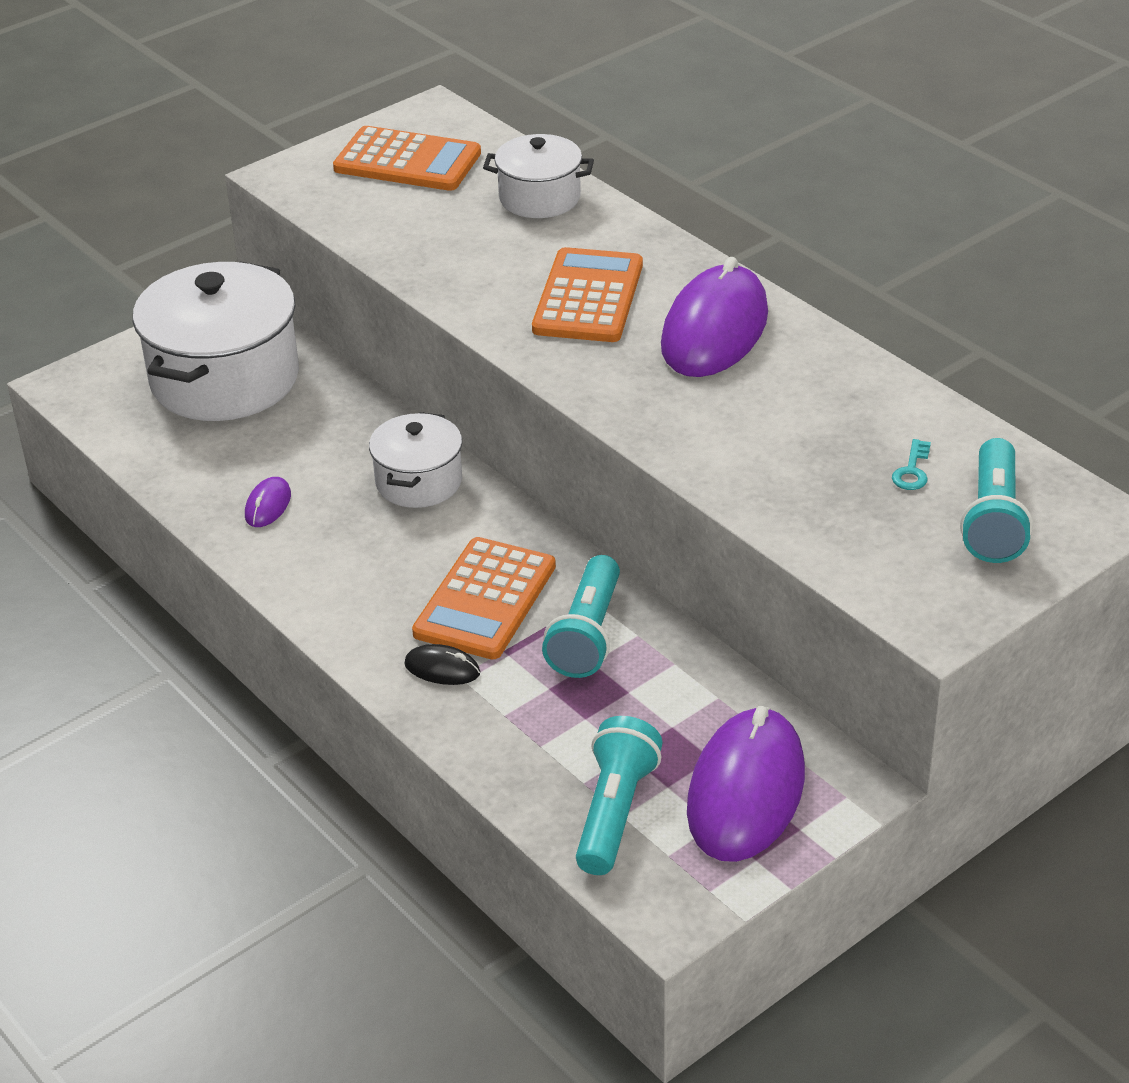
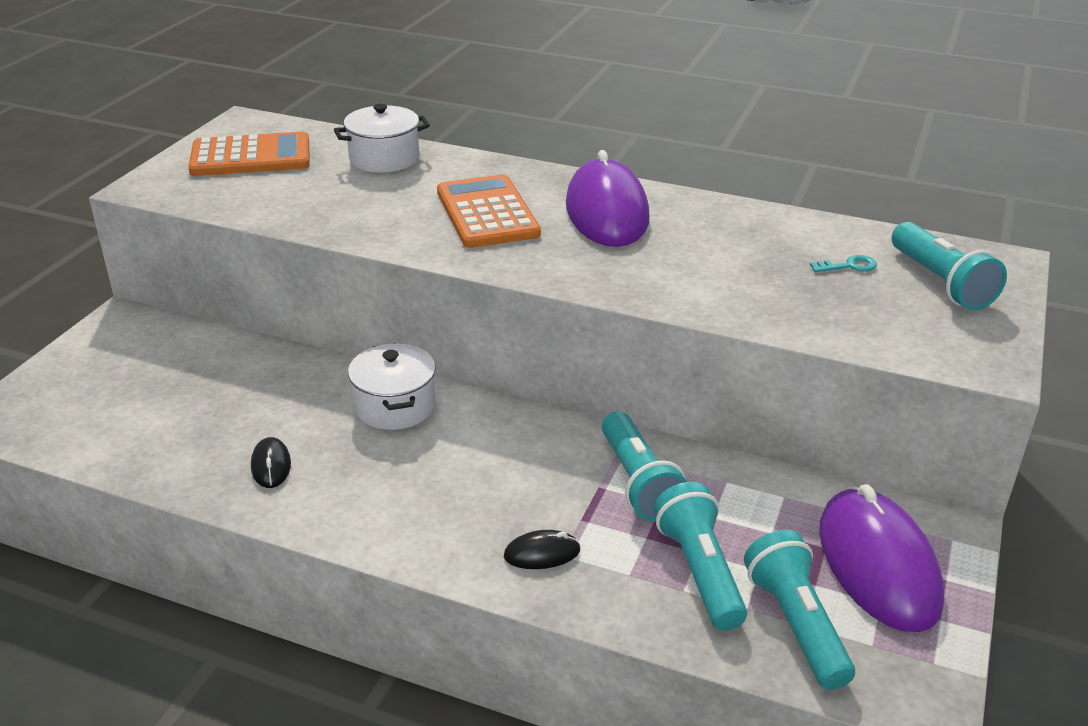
camera: 30 degrees left, 5 degrees down
(225, 379) = (154, 374): white pot -> none
(268, 505) = (271, 465): purple mouse -> black mouse
(485, 600) = (530, 482): orange calculator -> none
(570, 735) = (699, 571): none -> turquoise flashlight
(912, 471) = (848, 266): turquoise key -> turquoise key turned 90 degrees counterclockwise

